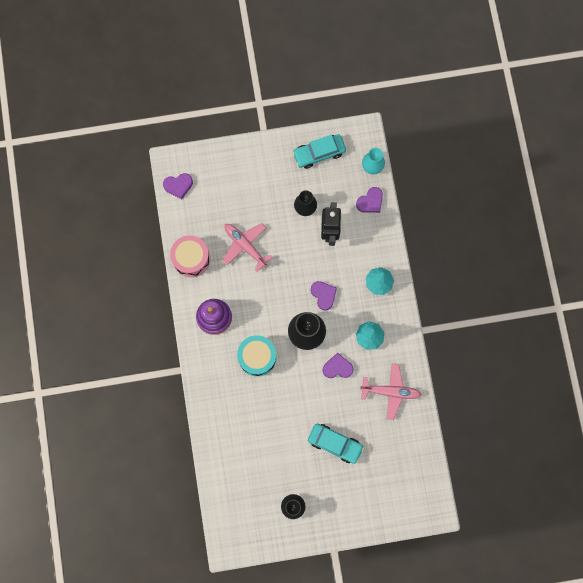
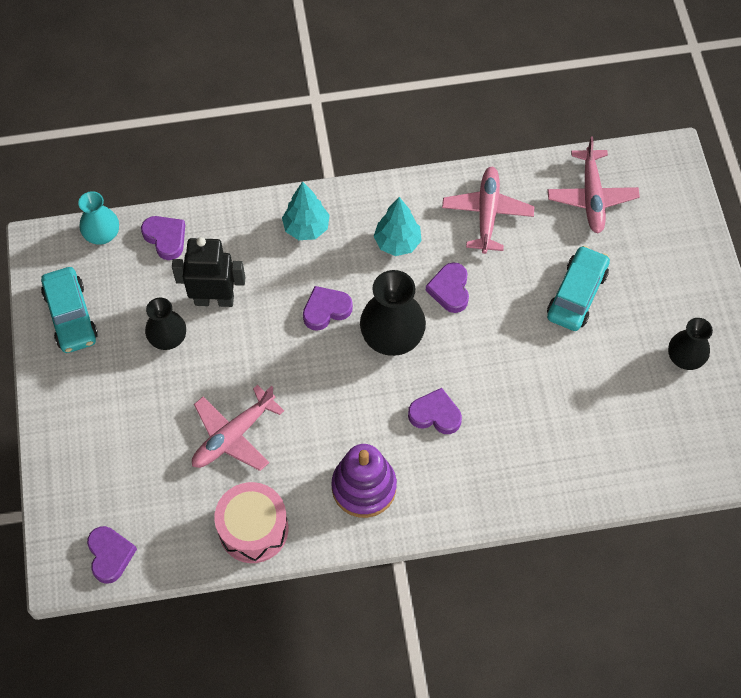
camera: 90 degrees left, 15 degrees down
(257, 357) = (435, 414): turquoise drum -> purple heart
(404, 457) = (591, 197): none -> pink plane

